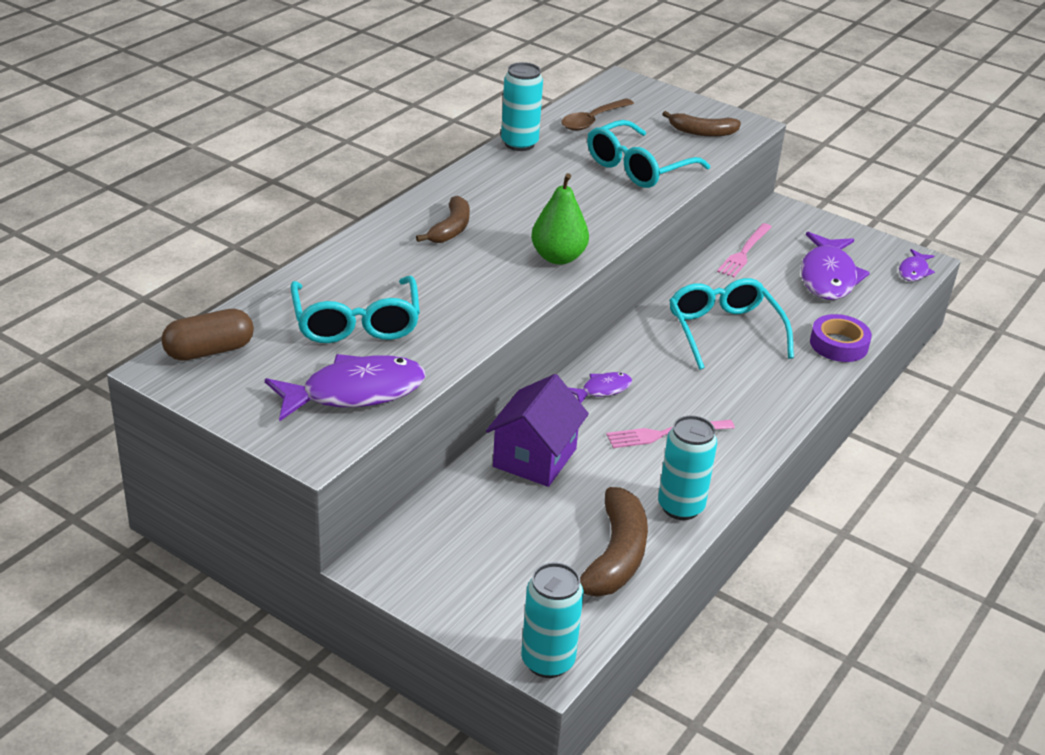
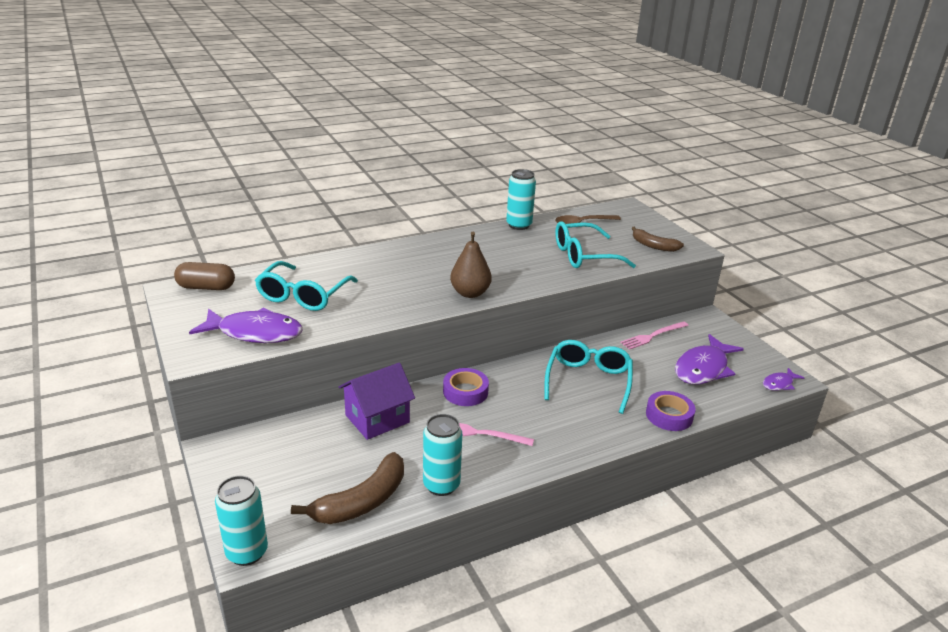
camera: 30 degrees right, 5 degrees down
(451, 229) = (421, 260): brown banana -> none
(558, 257) = (470, 293): green pear -> brown pear
(603, 389) = (465, 391): purple fish -> purple tape

